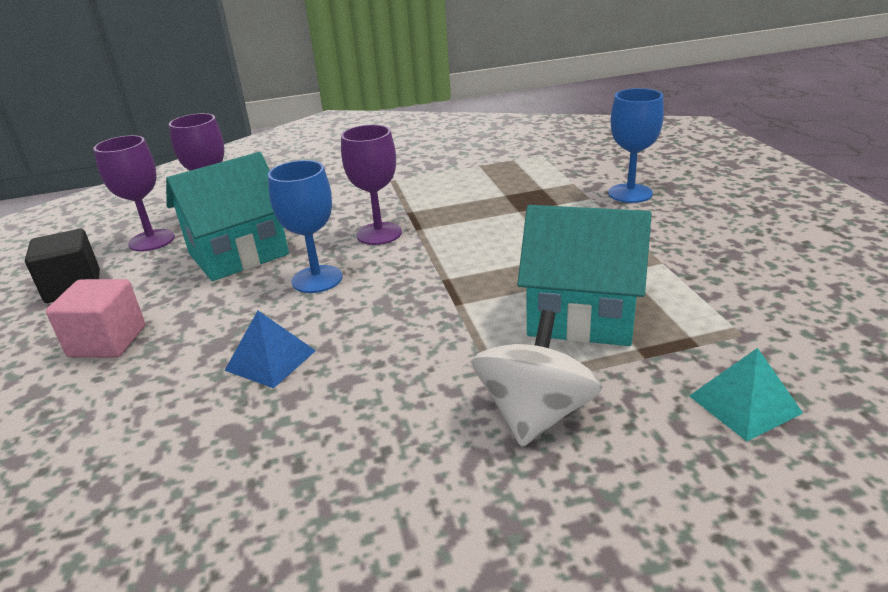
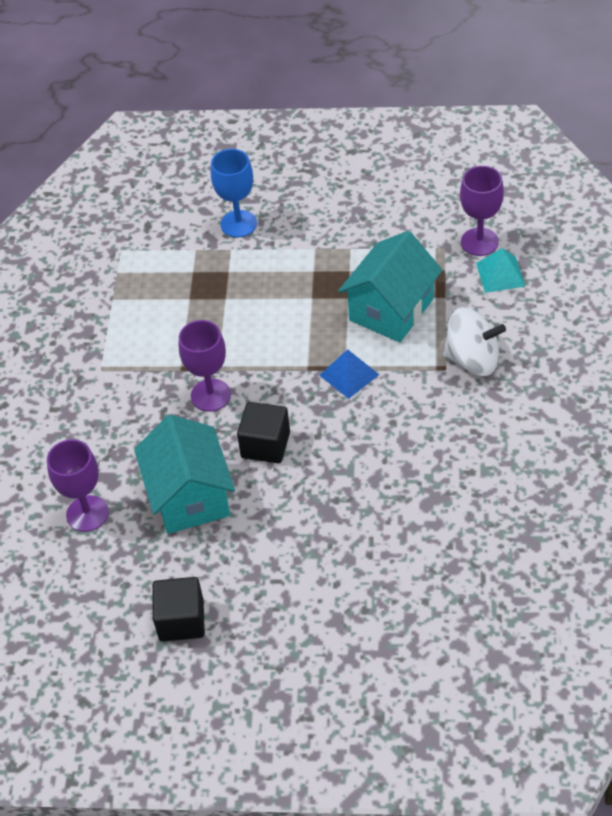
camera: 70 degrees left, 20 degrees up
(107, 341) = (289, 582): pink cube -> none
(151, 240) = (119, 566): purple goblet -> purple goblet (479, 242)
(271, 360) = (363, 480): blue pyramid -> blue pyramid (349, 374)
(317, 279) = (265, 445): blue goblet -> black cube
(535, 414) = (472, 360): white spinning top -> white spinning top turned 150 degrees clockwise

